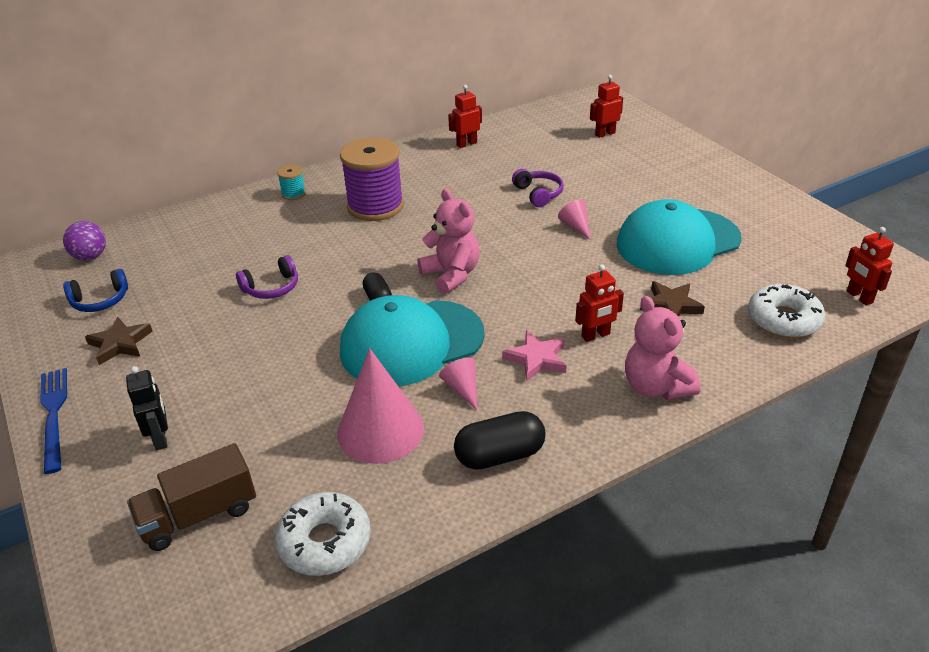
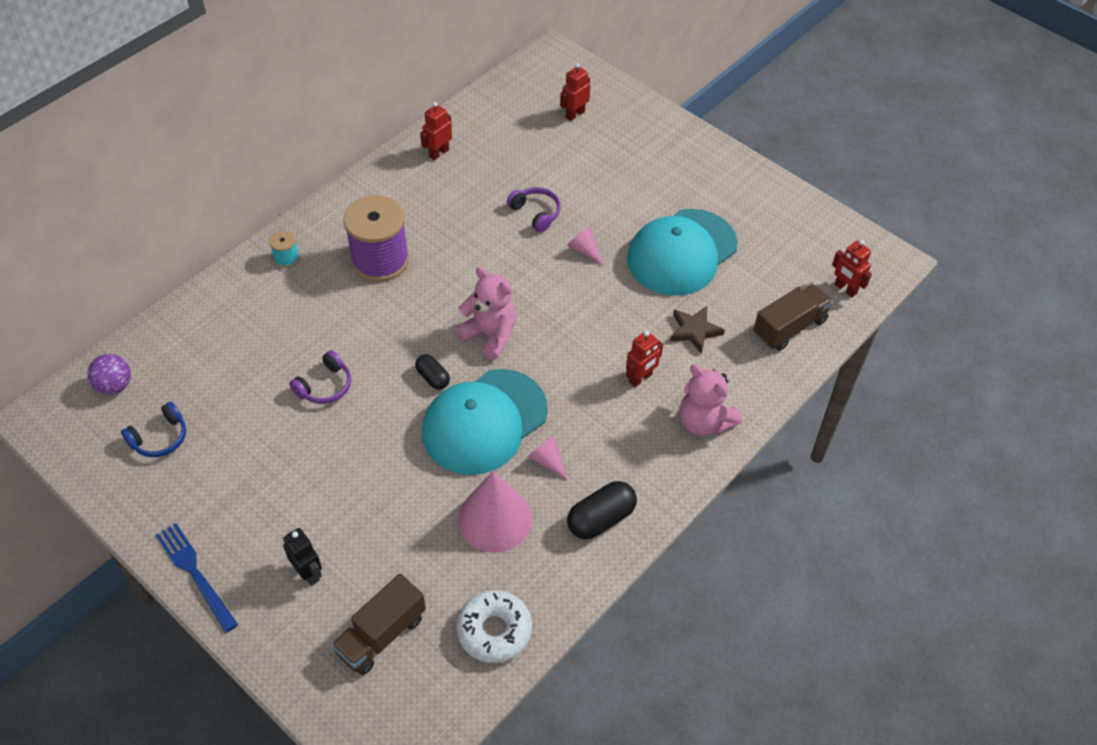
camera: 20 degrees left, 15 degrees up
(120, 344) = (211, 483): brown star -> none
(536, 359) = (599, 415): pink star -> none
(783, 320) = (789, 327): white donut -> brown truck

